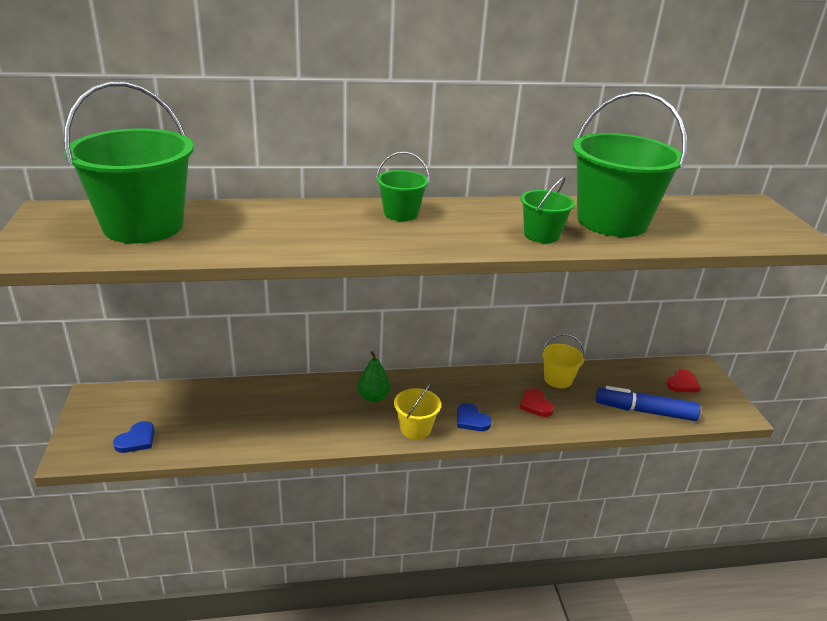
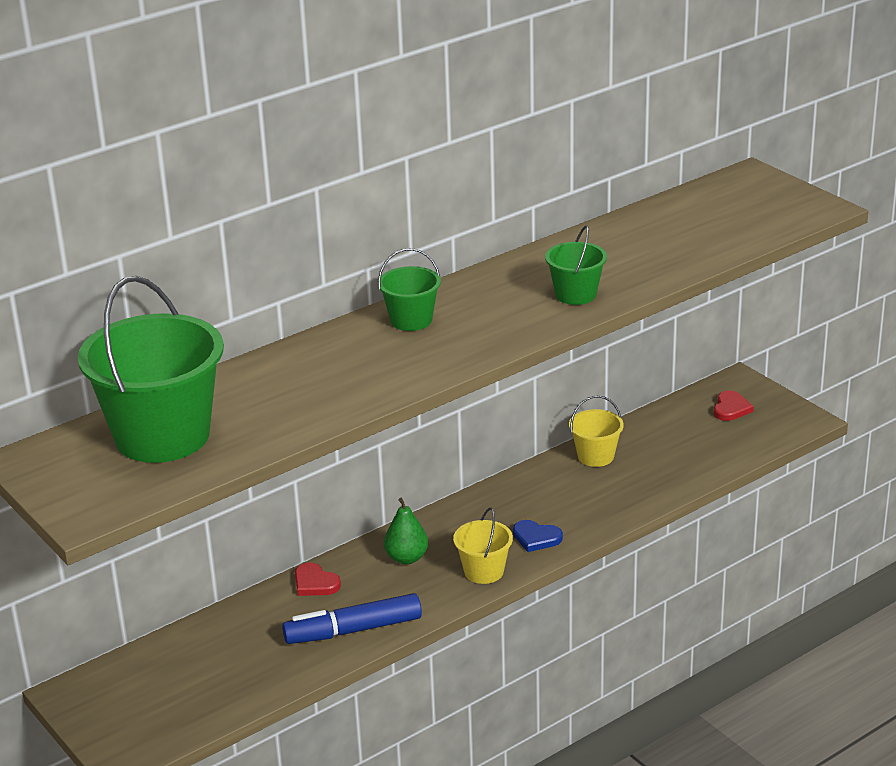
camera: 25 degrees left, 0 degrees up
(136, 440) = (181, 711): blue heart -> none
(535, 405) = (592, 494): red heart -> red heart (315, 583)
(611, 221) = (629, 252): green bucket -> none
(644, 411) = (710, 455): blue marker -> blue marker (353, 630)

